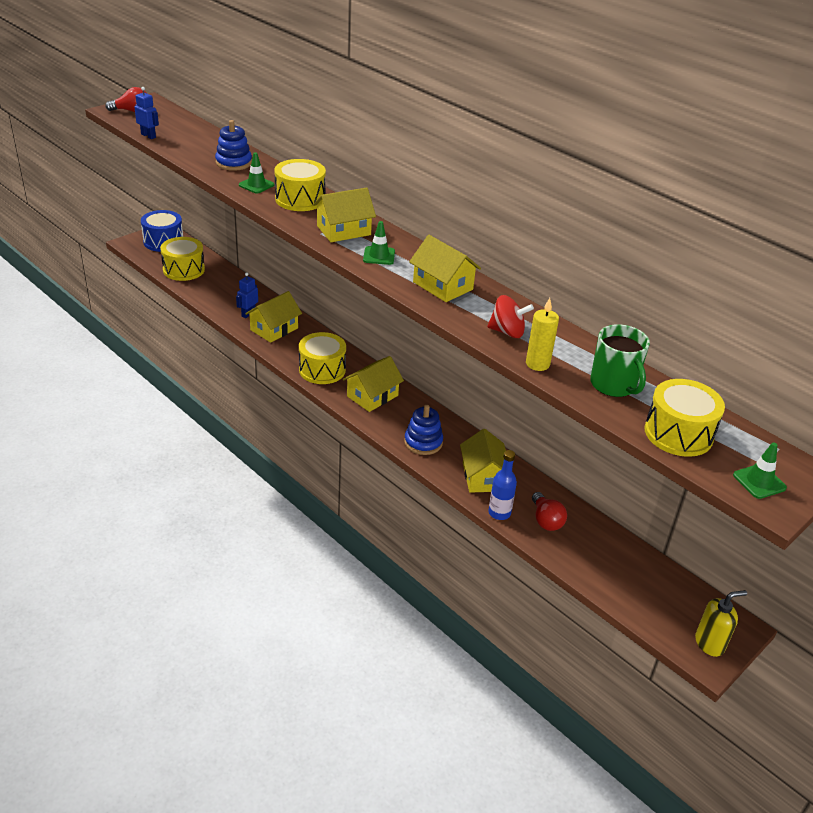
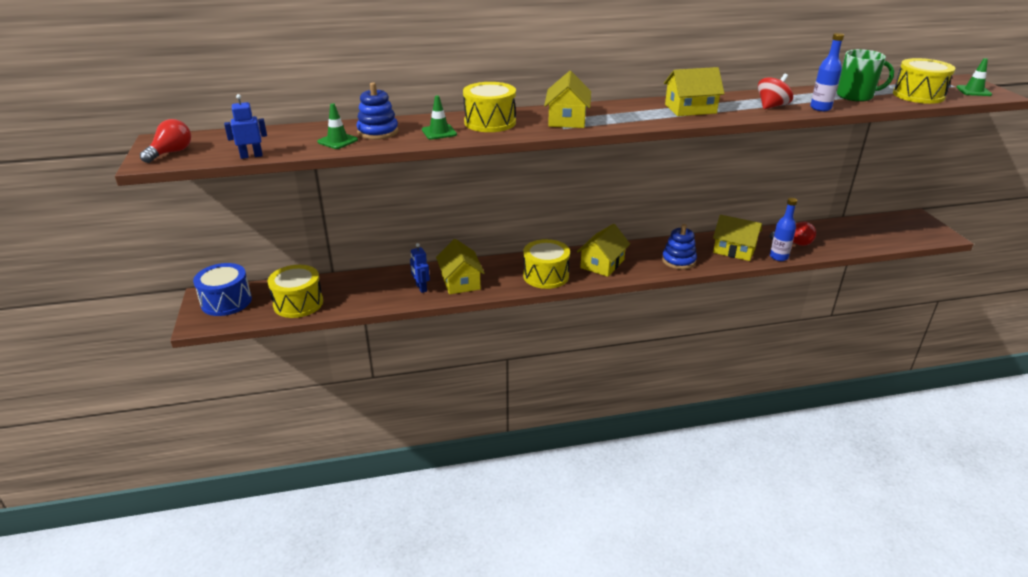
camera: 55 degrees left, 5 degrees down
(372, 396) = (602, 264): yellow house -> yellow house turned 45 degrees clockwise
(379, 256) = (624, 117): green traffic cone -> green traffic cone (337, 141)
(537, 364) = (820, 108): yellow candle -> blue bottle
(710, 643) = (929, 230): yellow soap dispenser -> none

